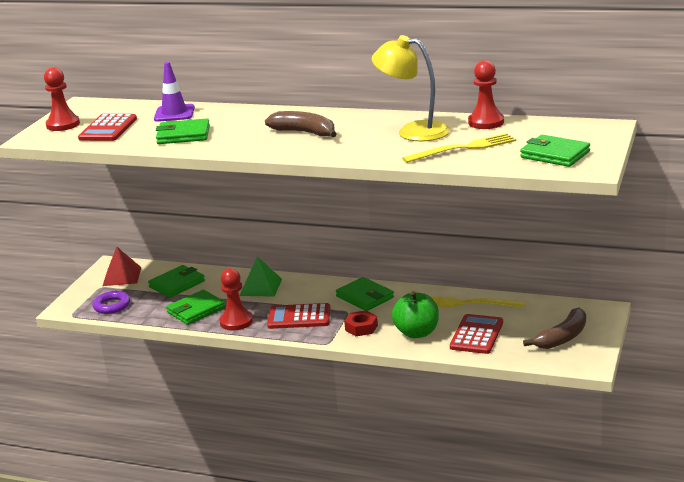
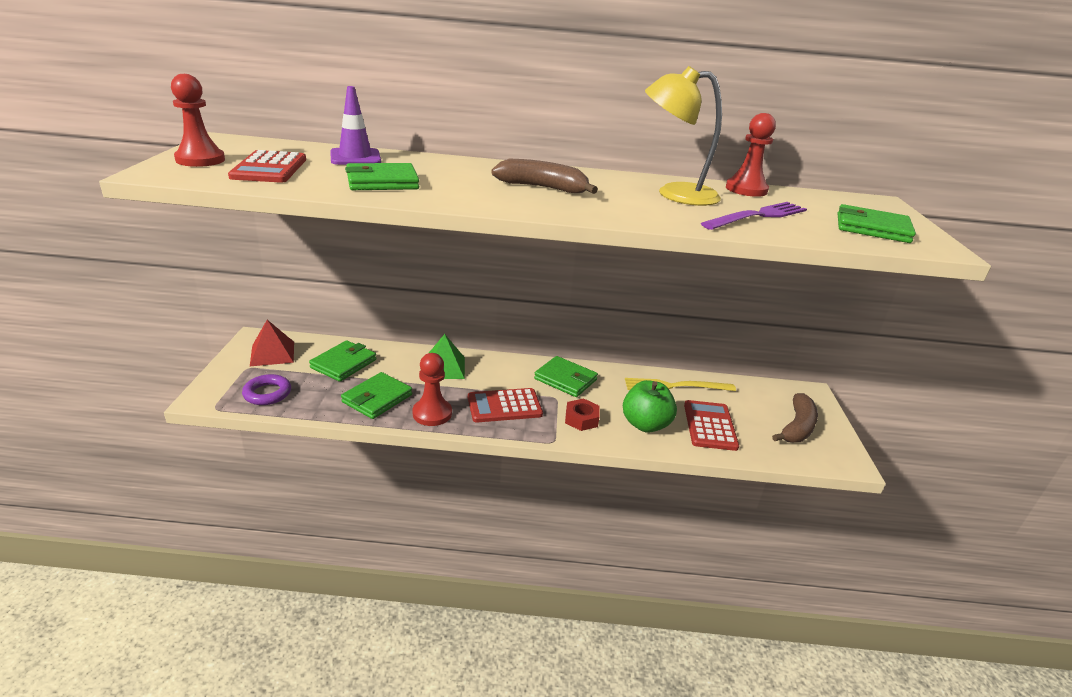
camera: 20 degrees left, 5 degrees up
(463, 148) = (758, 216): yellow fork -> purple fork

